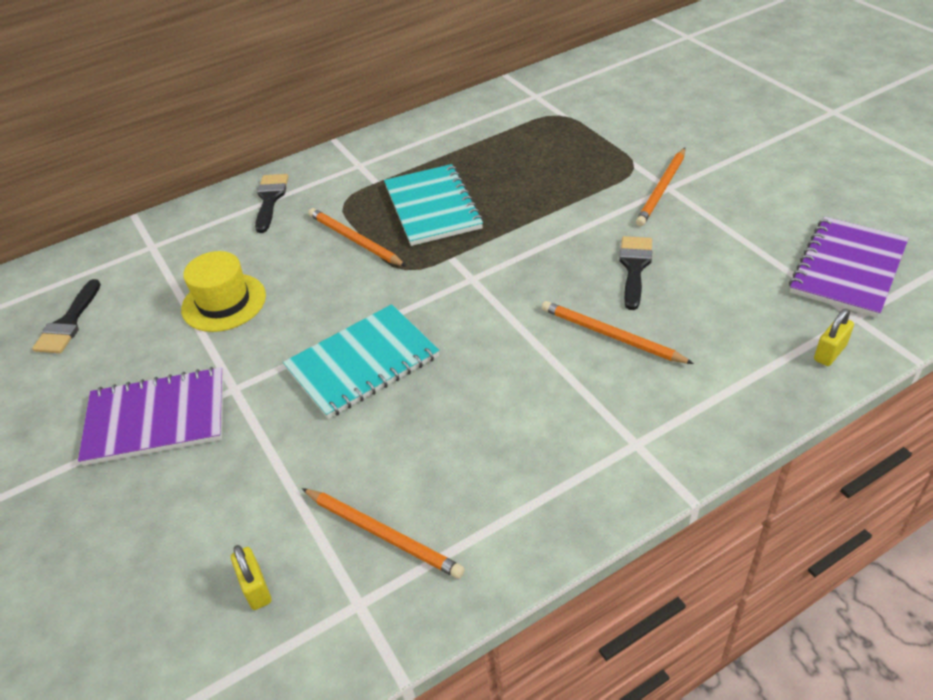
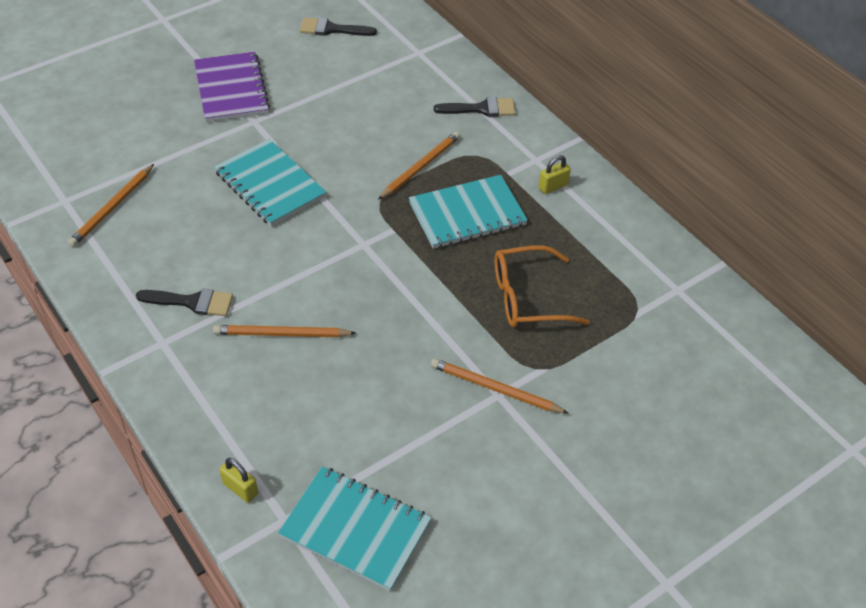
camera: 80 degrees right, 5 degrees up
(224, 302) = (346, 102): yellow hat -> none
(256, 588) = (86, 155): yellow padlock -> yellow padlock (553, 186)
(548, 170) = (528, 297): none -> orange glasses
(611, 335) = (281, 334): orange pencil -> orange pencil turned 120 degrees counterclockwise
(634, 267) = (370, 357): black brush -> black brush (192, 302)
(848, 269) = (355, 529): purple notebook -> turquoise notebook

